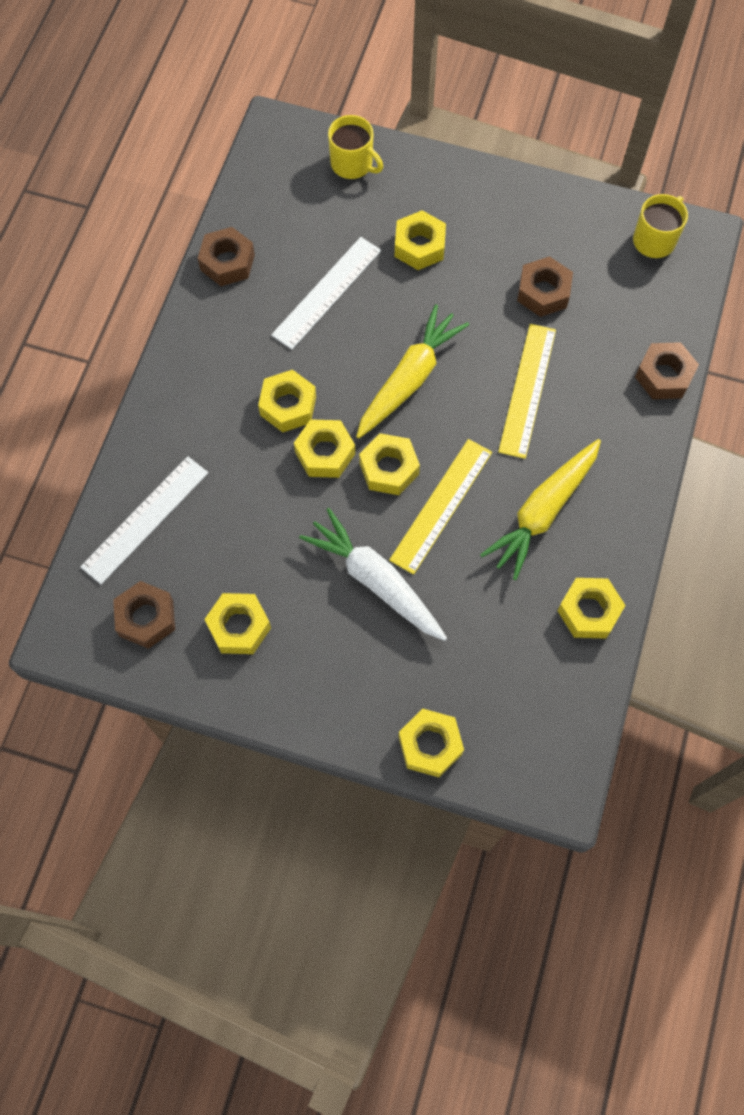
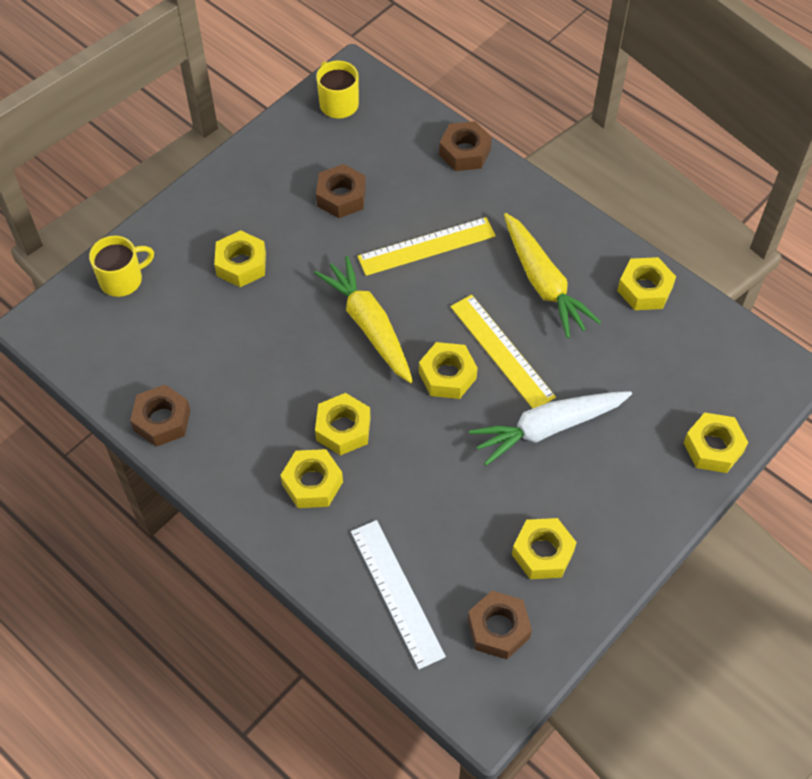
camera: 65 degrees left, 10 degrees down
(325, 453) = (406, 418): yellow nut -> yellow nut (312, 483)
(326, 292) = (244, 353): white ruler -> none
(527, 390) = (426, 246): yellow ruler -> yellow ruler turned 60 degrees counterclockwise

